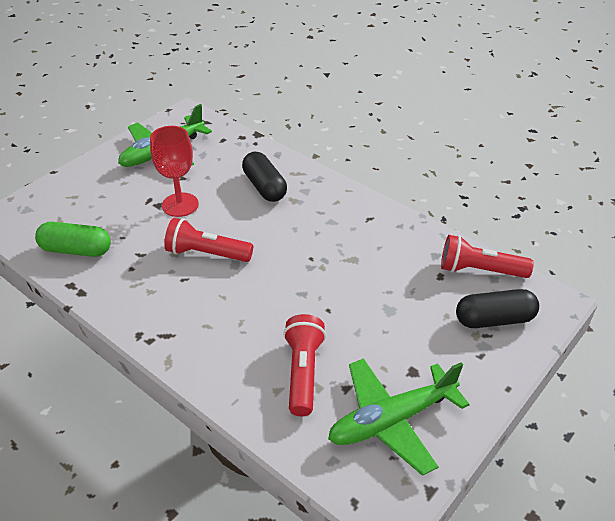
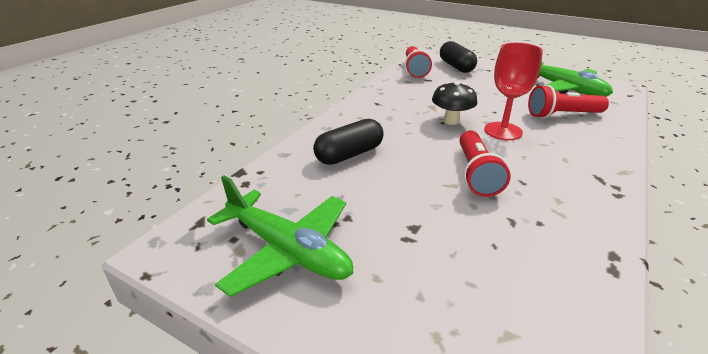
camera: 100 degrees left, 10 degrees down
(76, 250) = (552, 286): green capsule -> none
(180, 205) = (405, 208): red goblet -> red goblet (503, 131)
(311, 265) = (451, 121): none -> black mushroom

